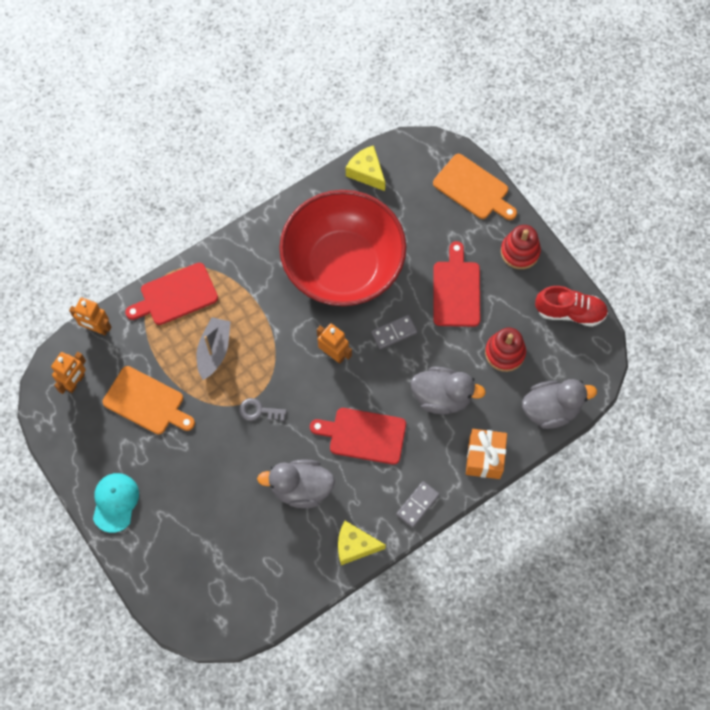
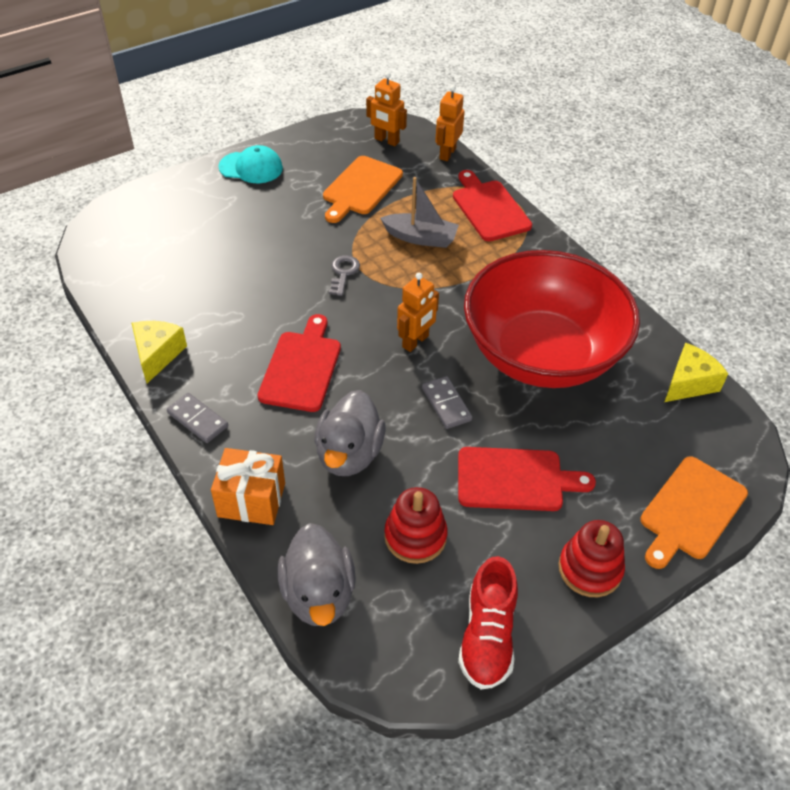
camera: 90 degrees right, 20 degrees down
(301, 488) = (241, 307): grey duck -> none

